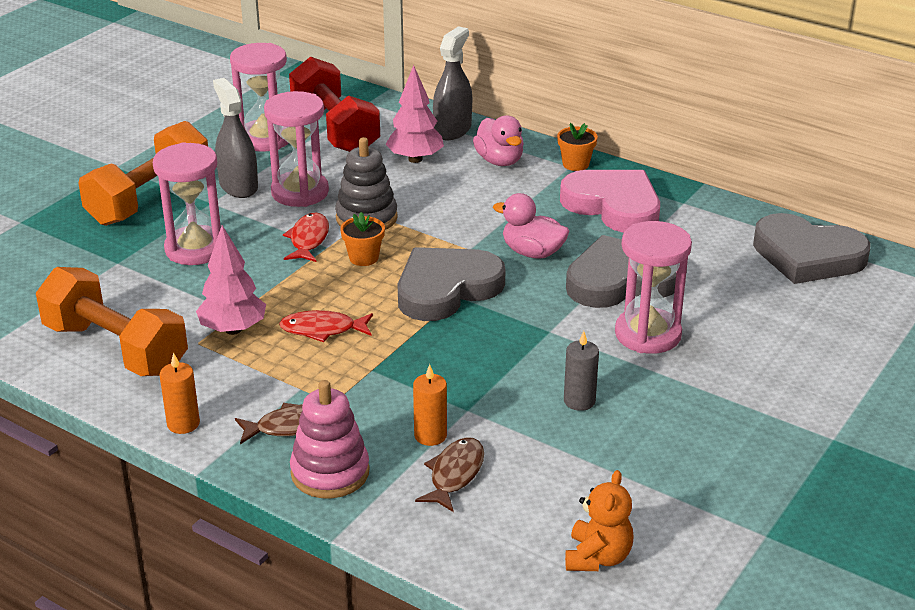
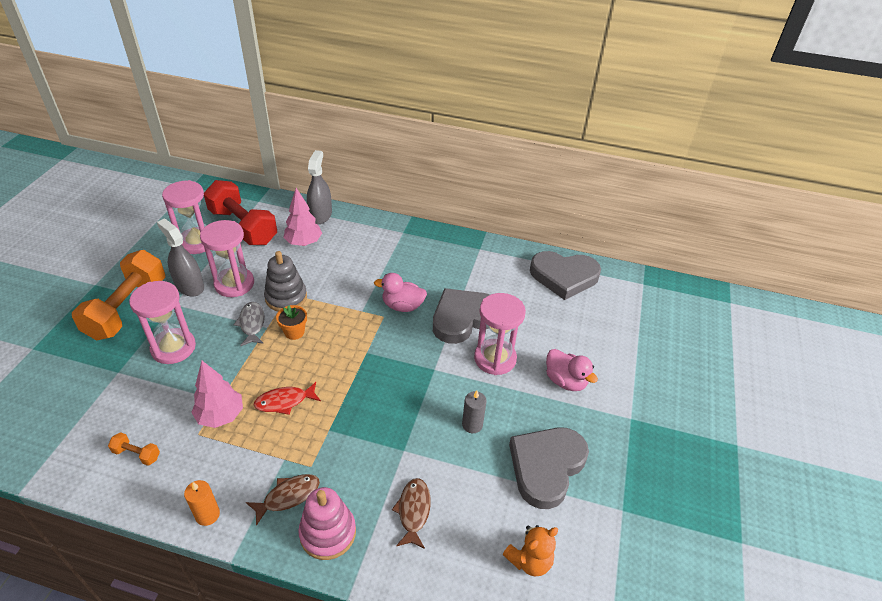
camera: 20 degrees left, 10 degrees up
(115, 348) = (137, 454): orange dumbbell -> orange dumbbell, size x0.40
(308, 239) = (252, 324): red fish -> grey fish
(430, 435) = (386, 480): orange candle -> none
(446, 289) = (357, 347): grey heart -> grey heart (546, 467)
(499, 161) = (358, 235): pink duck -> pink duck (565, 381)
(575, 164) = (406, 230): orange flower pot -> none
(597, 557) = (529, 560): orange teddy bear -> orange teddy bear turned 60 degrees clockwise
(613, 206) = (439, 259): pink heart -> none

